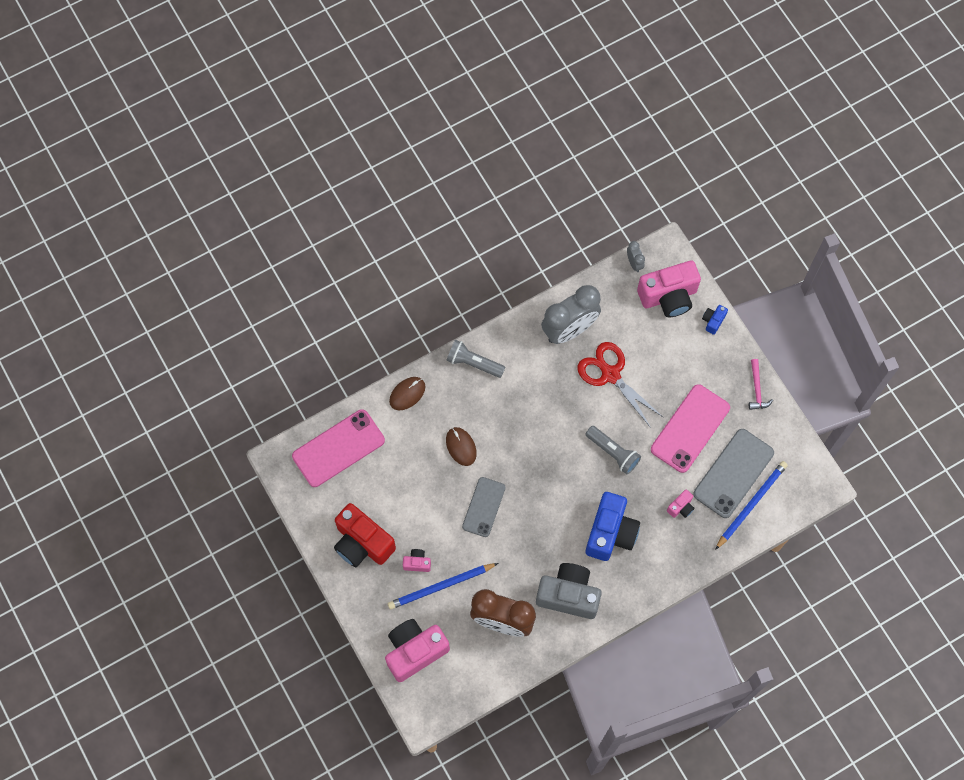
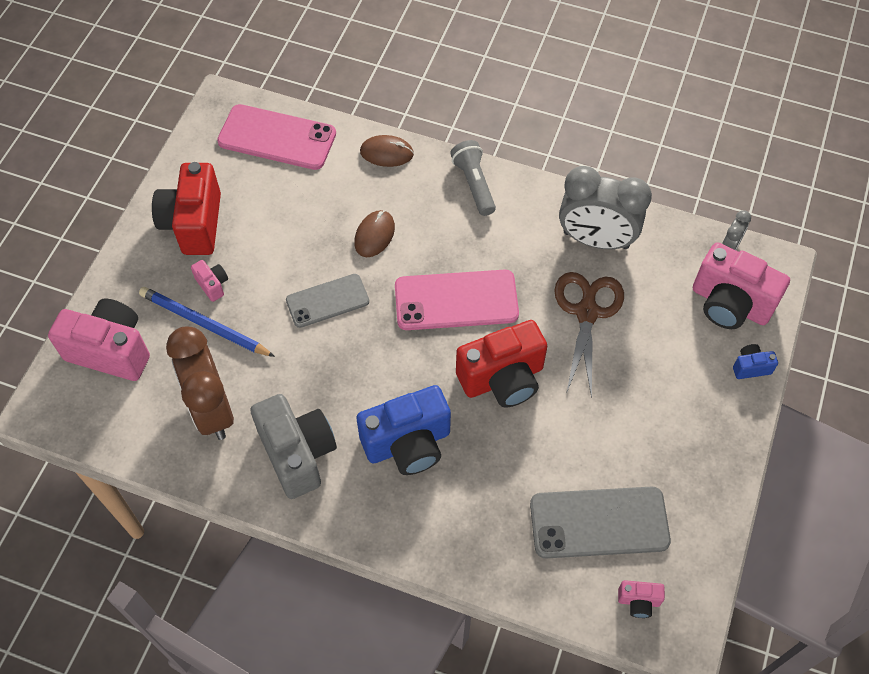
camera: 50 degrees right, 10 degrees down
(610, 374) = (587, 312): red scissors -> brown scissors
(613, 452) = (502, 379): grey flashlight -> red camera
(681, 507) = (505, 495): pink camera -> pink camera (638, 601)
(690, 428) = (606, 436): pink phone -> pink phone (456, 300)
(751, 504) = (581, 572): blue pencil -> none
(757, 389) = (722, 472): pink hammer -> none

